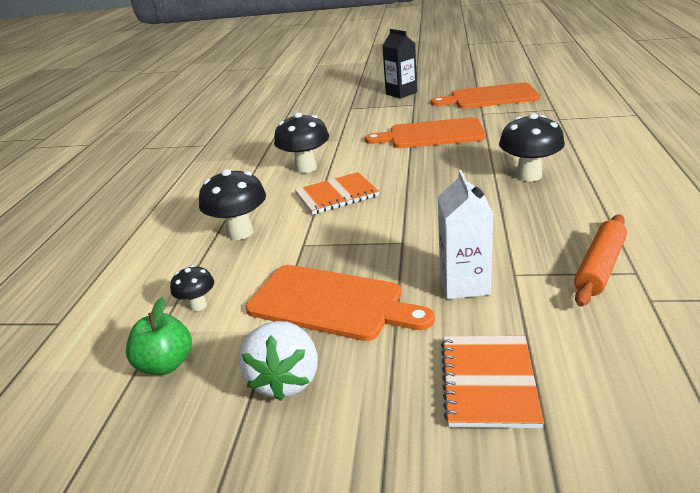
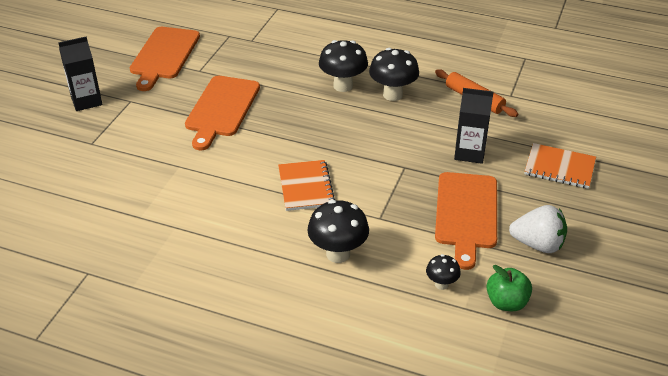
camera: 80 degrees left, 10 degrees up
(306, 168) = (231, 198): black mushroom -> black mushroom (392, 95)
(331, 303) = (466, 214): orange cutting board -> orange cutting board turned 150 degrees clockwise
(464, 284) = (469, 153): white carton -> black carton

